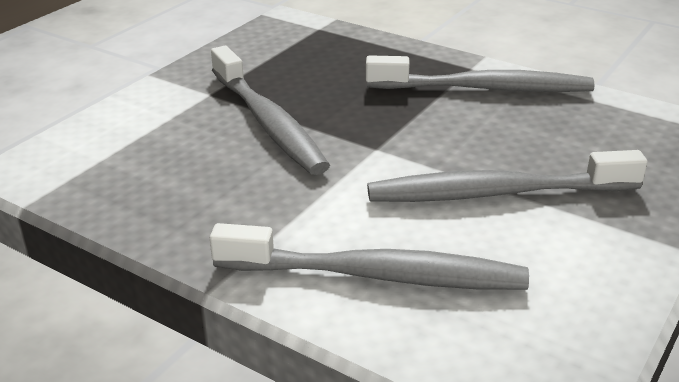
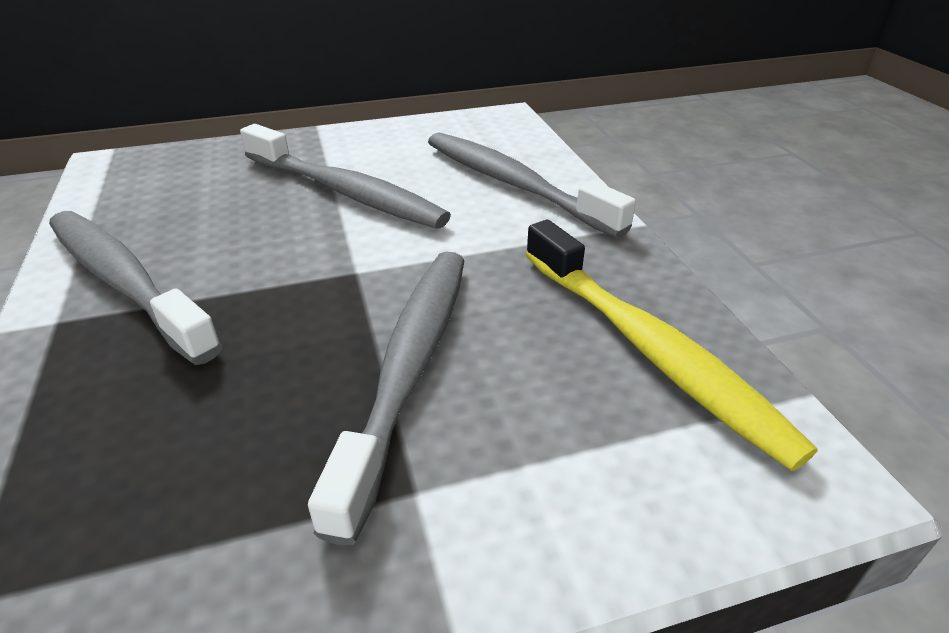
camera: 140 degrees left, 5 degrees up
(138, 185) = (650, 350): none -> yellow toothbrush

